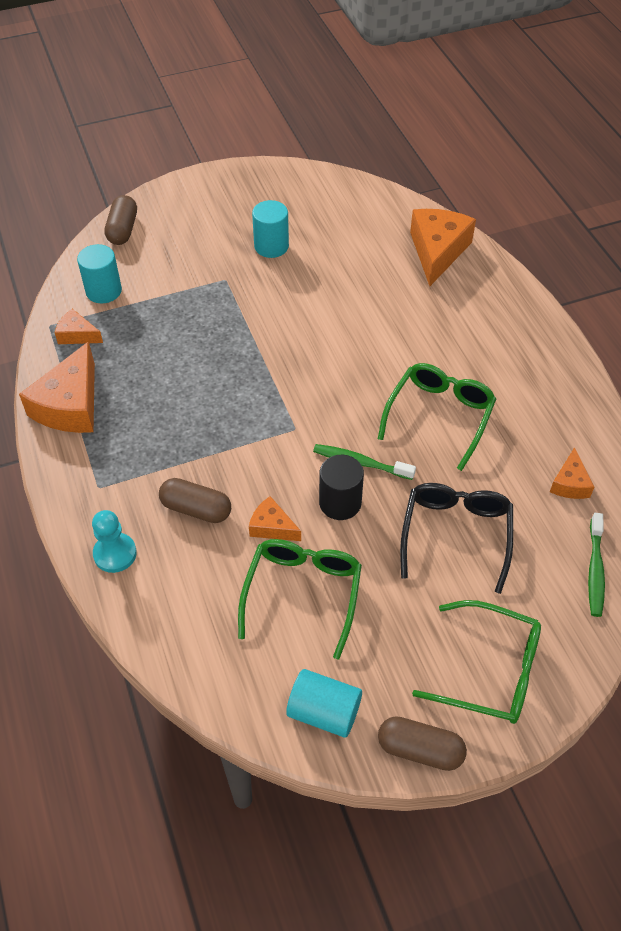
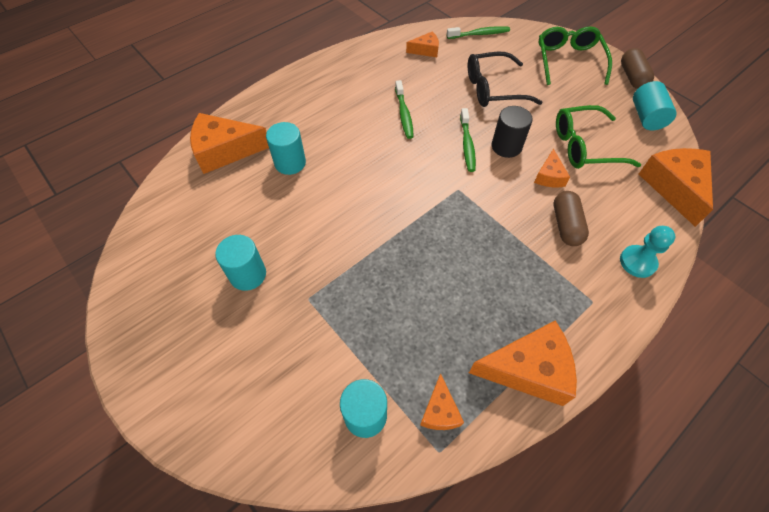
camera: 110 degrees left, 5 degrees up
(123, 230) = (255, 444): brown capsule -> none
(188, 663) = (674, 187): none -> orange cheese
(398, 297) = (290, 163): none -> turquoise cylinder
(439, 416) = (404, 114): green glasses -> green toothbrush

